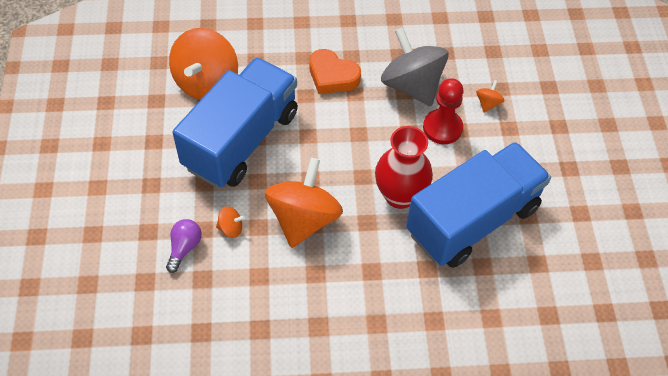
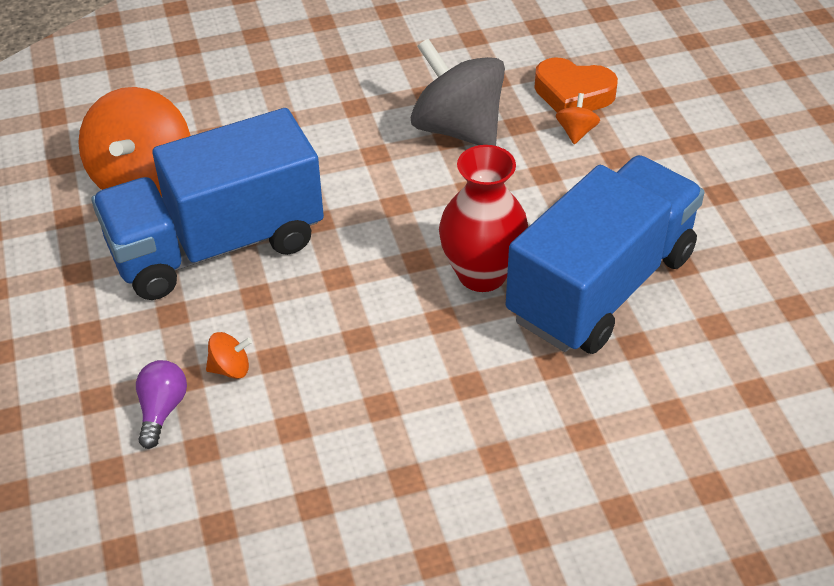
camera: 10 degrees left, 10 degrees down
(241, 140) = (216, 245): blue truck -> blue truck turned 135 degrees counterclockwise
(303, 219) = (342, 334): orange spinning top -> none
(332, 76) = (335, 137): orange heart -> orange heart (573, 94)
(442, 128) = (519, 175): red pawn -> none

